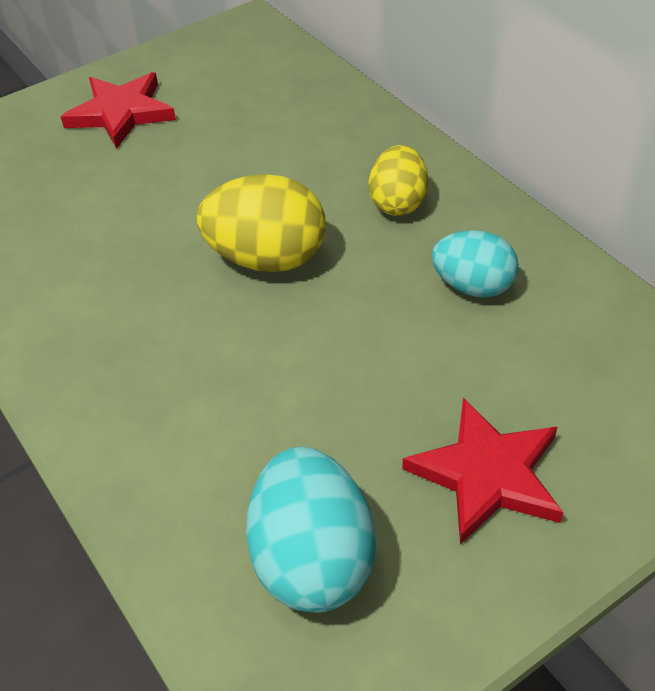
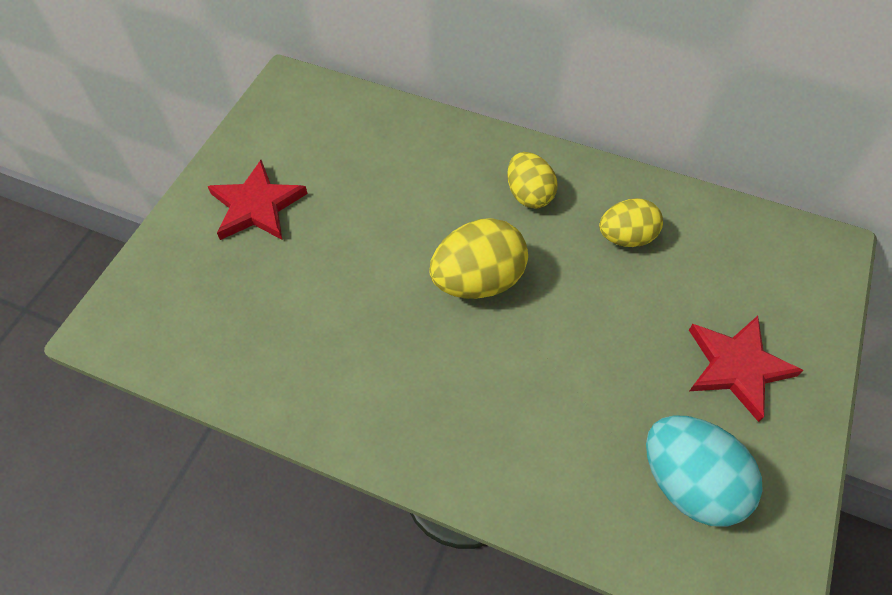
camera: 35 degrees left, 10 degrees up
(473, 286) = (626, 237): turquoise egg -> yellow egg

